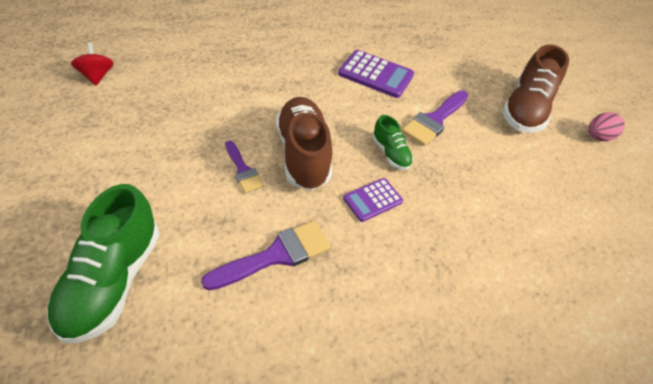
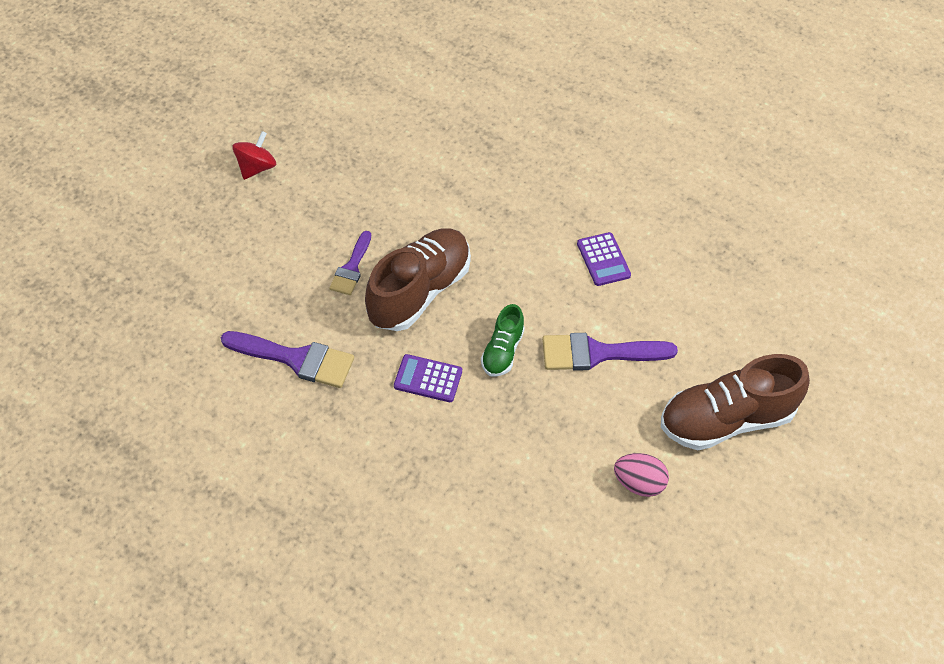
camera: 50 degrees right, 5 degrees up
(97, 76) = (329, 87): red spinning top -> red spinning top (256, 167)
(113, 280) = (171, 287): green shoe -> none
(376, 75) = (603, 259): purple calculator -> purple calculator, size x0.62
(597, 137) = (770, 512): pink egg -> pink egg (638, 483)

